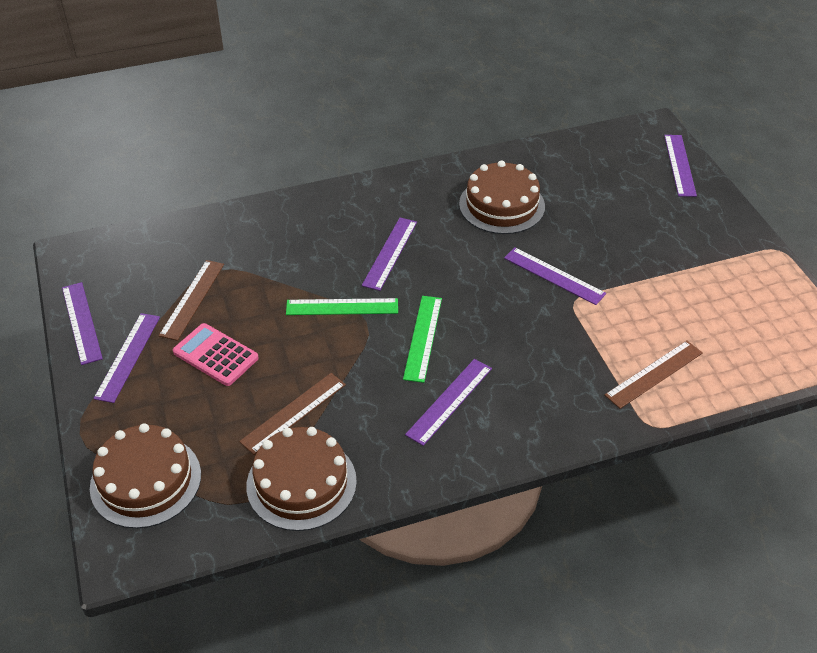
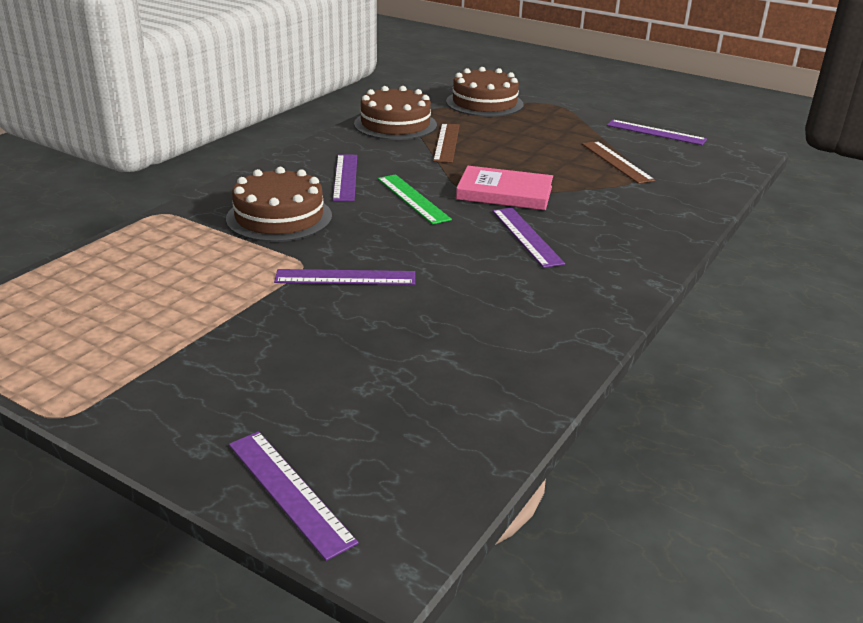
camera: 140 degrees right, 15 degrees down
(128, 357) = (594, 130): purple ruler -> none
(215, 355) = (544, 146): pink calculator -> none
(342, 307) = (504, 193): green ruler -> pink book
(501, 205) = (481, 319): brown cake -> brown cake (279, 217)
(654, 374) = (177, 243): brown ruler -> none

